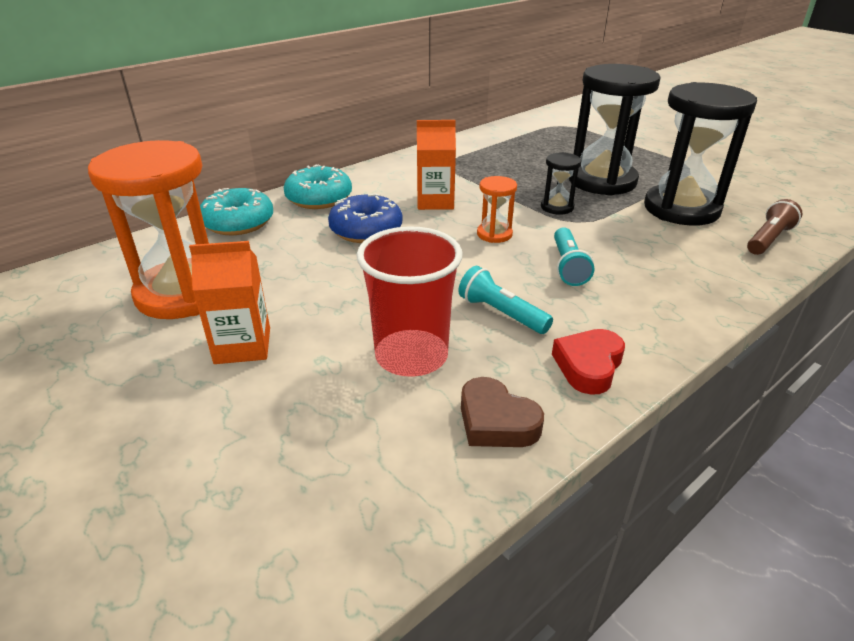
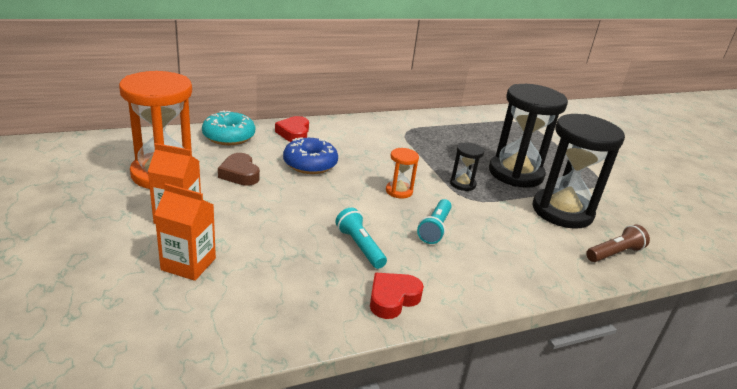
camera: 15 degrees right, 5 degrees down
(319, 198) = (294, 133): turquoise donut -> red heart
(411, 356) = (278, 255): red cup -> none
(435, 201) = (374, 156): orange carton -> orange carton (188, 264)
(496, 421) = (301, 313): brown heart -> brown heart (240, 174)

